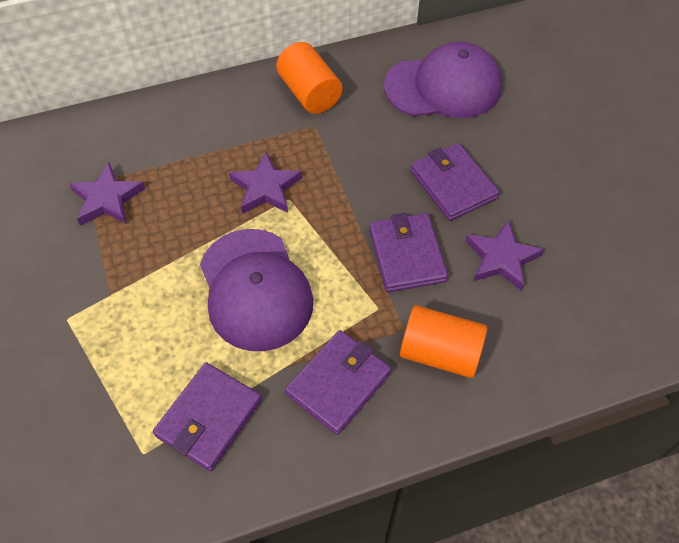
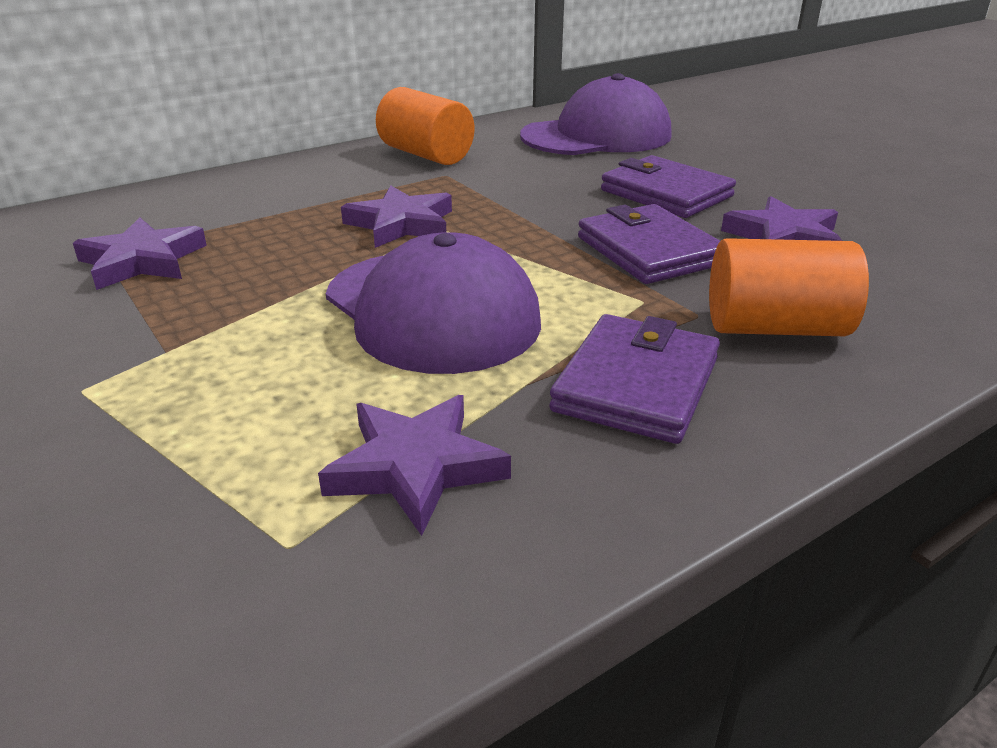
camera: 15 degrees left, 25 degrees down
(209, 418) = (415, 467): purple wallet -> purple star

